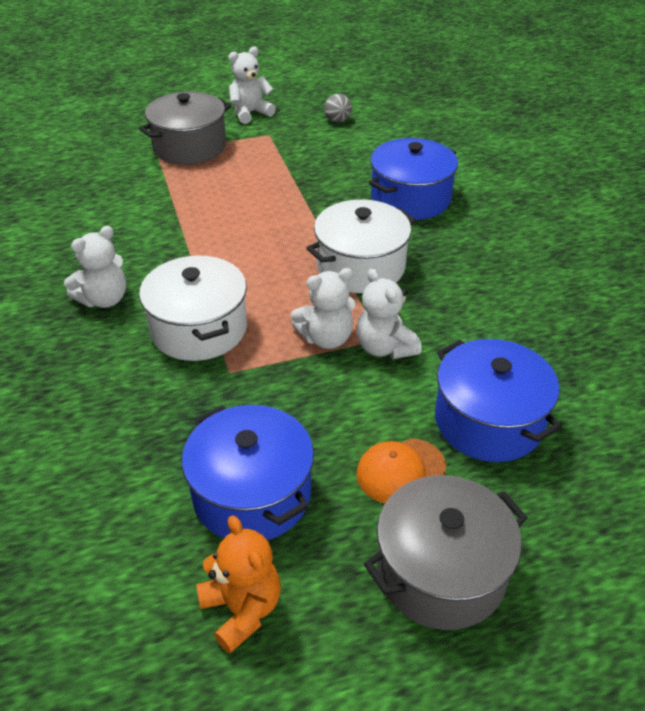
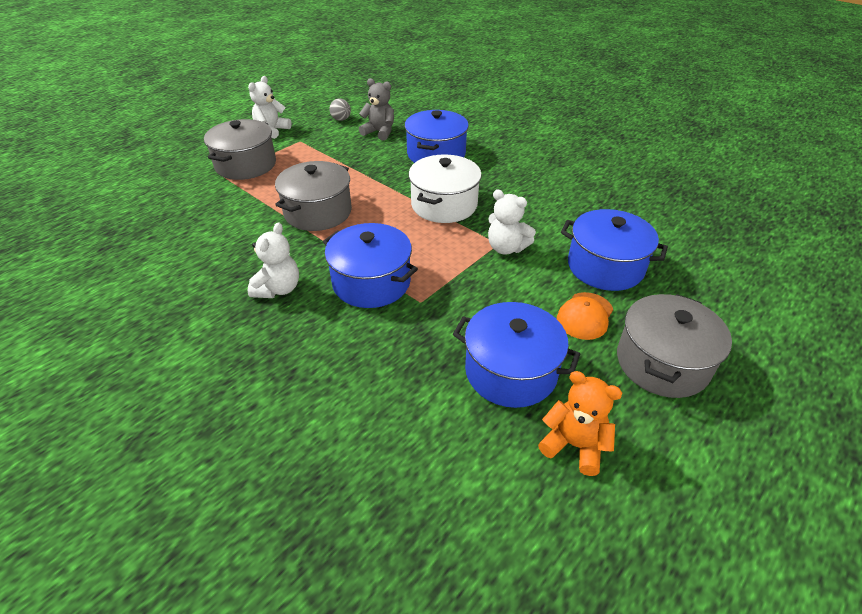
camera: 30 degrees left, 0 degrees up
(199, 329) = (371, 282): white pot -> blue pot
(215, 227) = (318, 212): none -> grey pot
(326, 338) = (464, 256): white teddy bear -> none
(368, 150) = (379, 132): none -> grey teddy bear

